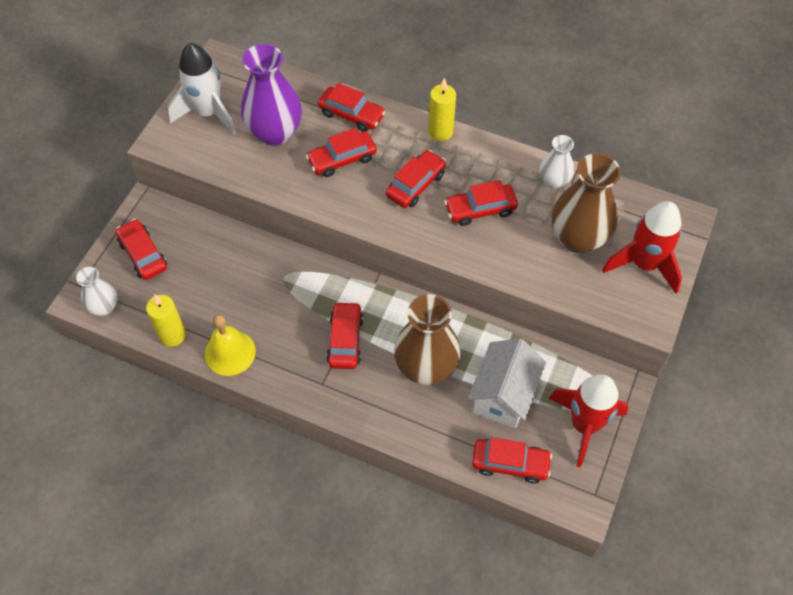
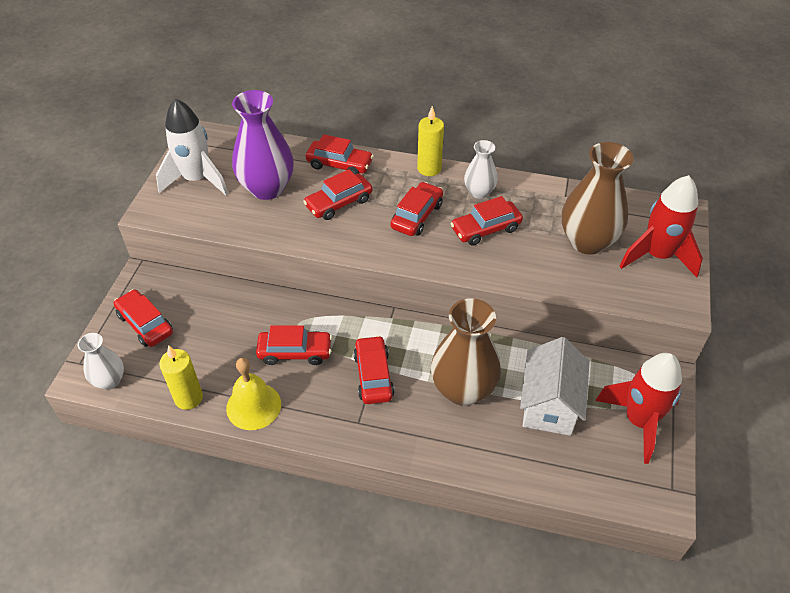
camera: 10 degrees left, 10 degrees down
(510, 463) = (575, 472): red car -> red car (295, 352)
(553, 181) = (548, 196): white vase -> white vase (479, 192)

